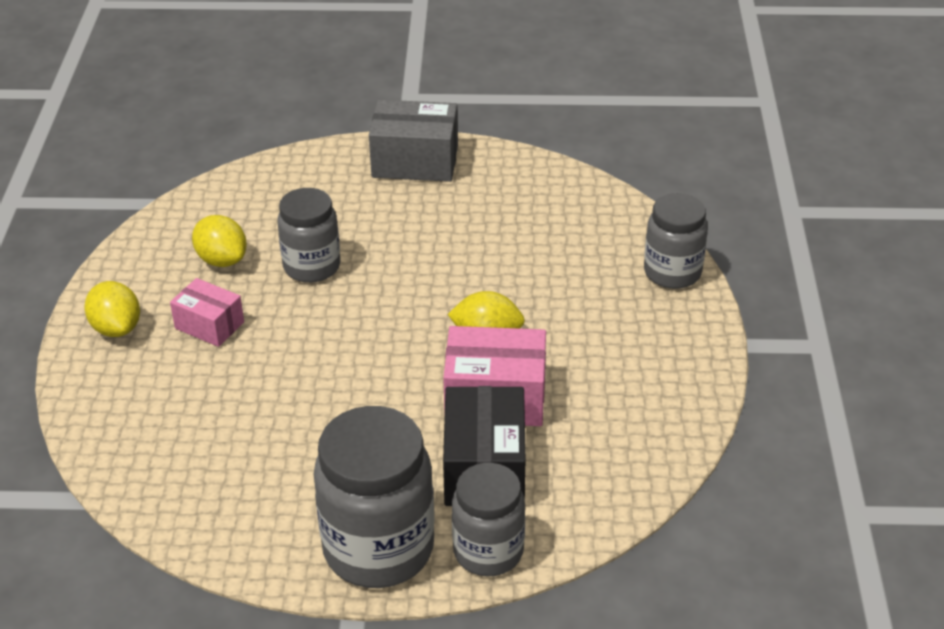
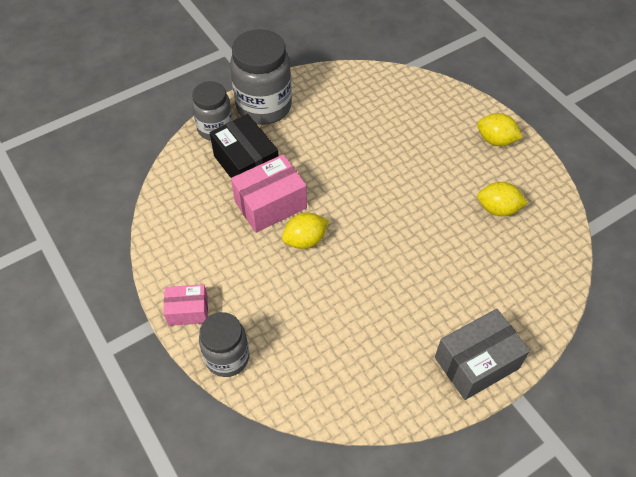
camera: 145 degrees right, 15 degrees up
(209, 325) = (454, 166): pink box -> pink box (188, 311)
(312, 266) = (445, 233): grey jar -> none

